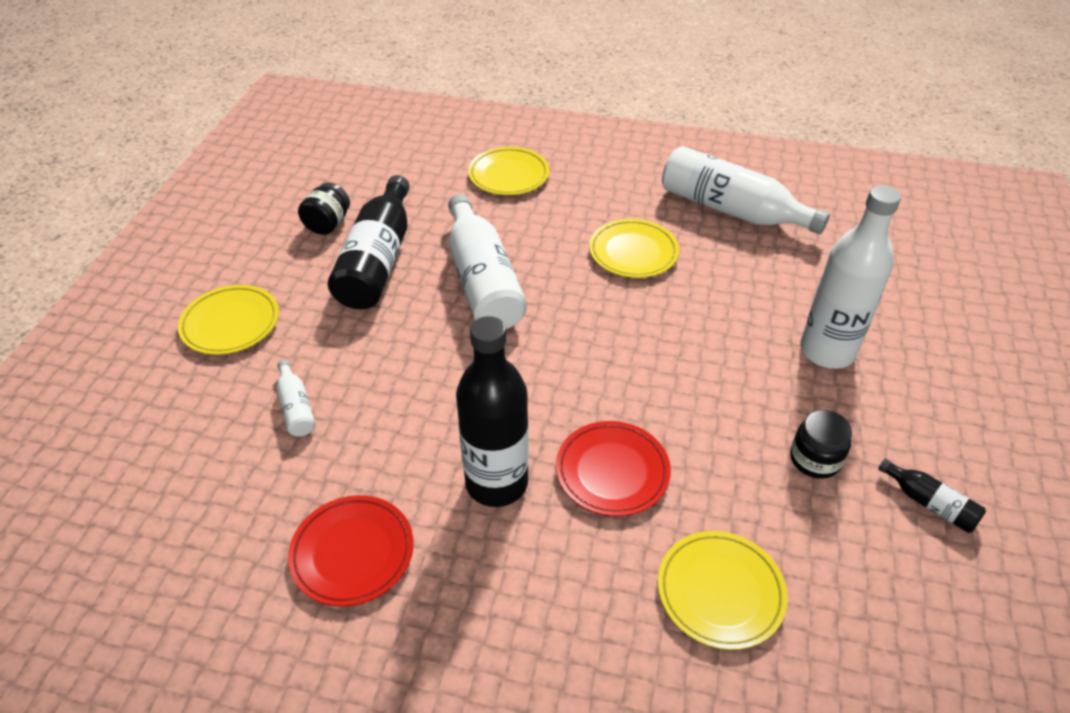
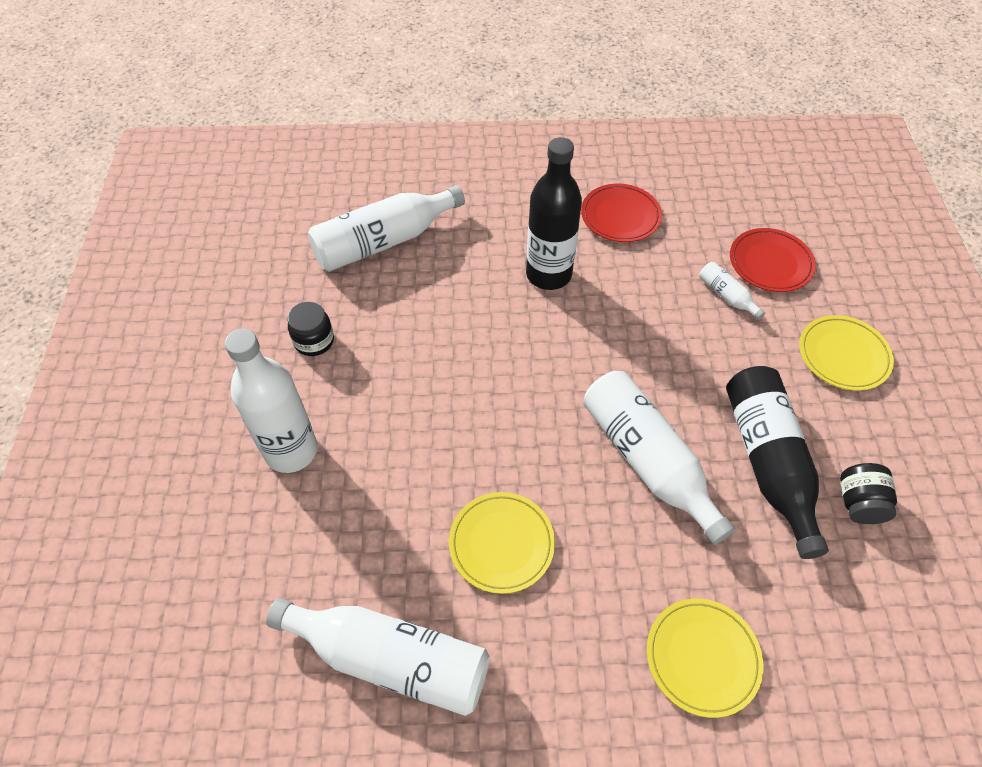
camera: 165 degrees right, 10 degrees up
(612, 471) = (468, 299): red plate -> red plate (770, 263)
(720, 592) = (384, 242): yellow plate -> white bottle
(930, 503) = (231, 325): black bottle -> none

